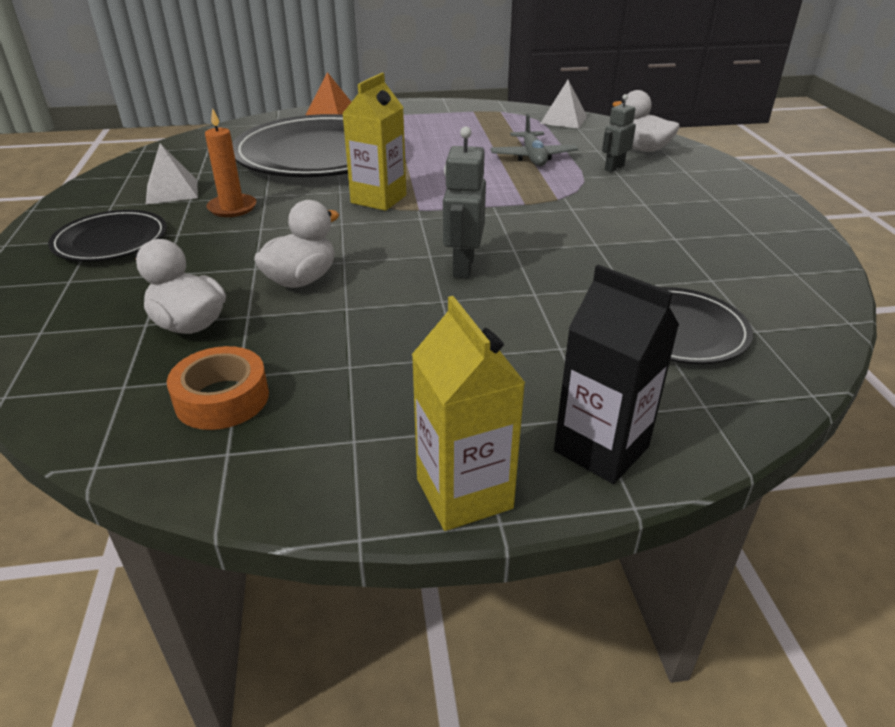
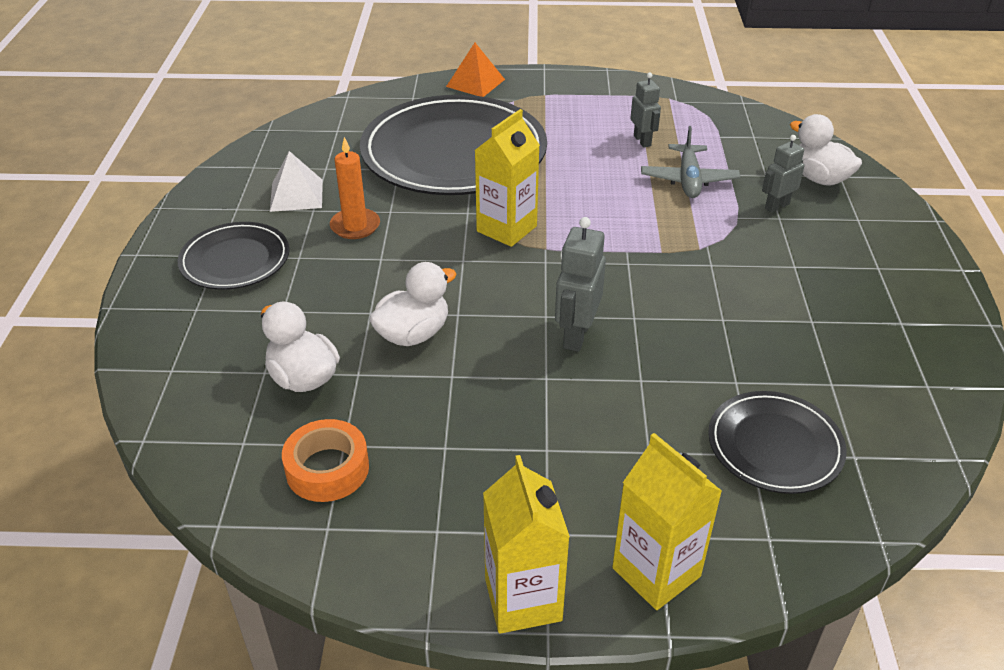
camera: 10 degrees right, 5 degrees up
(485, 137) = (642, 141): none -> grey robot
(563, 120) = (740, 119): white pyramid -> none
(601, 449) = (656, 572): black carton -> yellow carton

